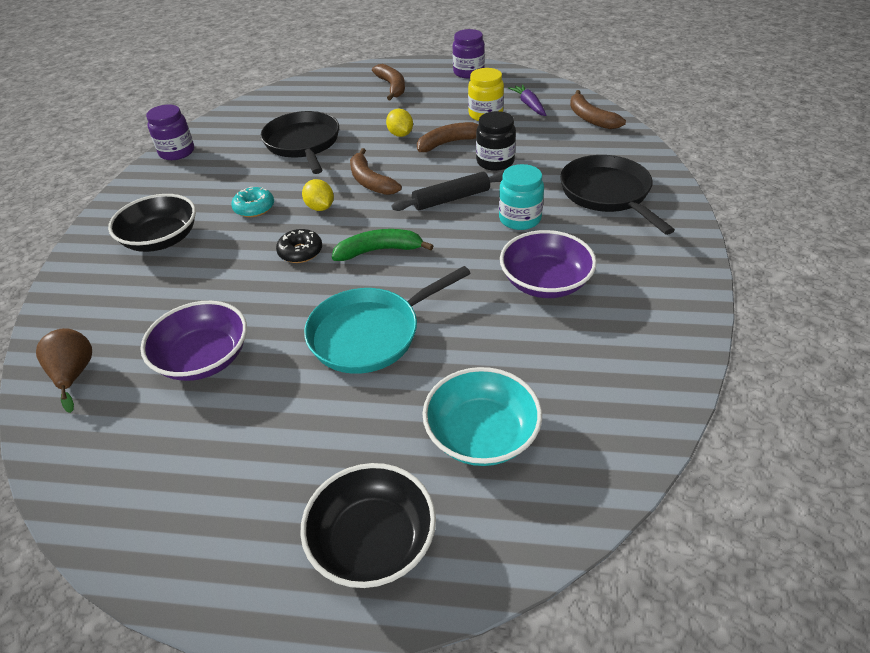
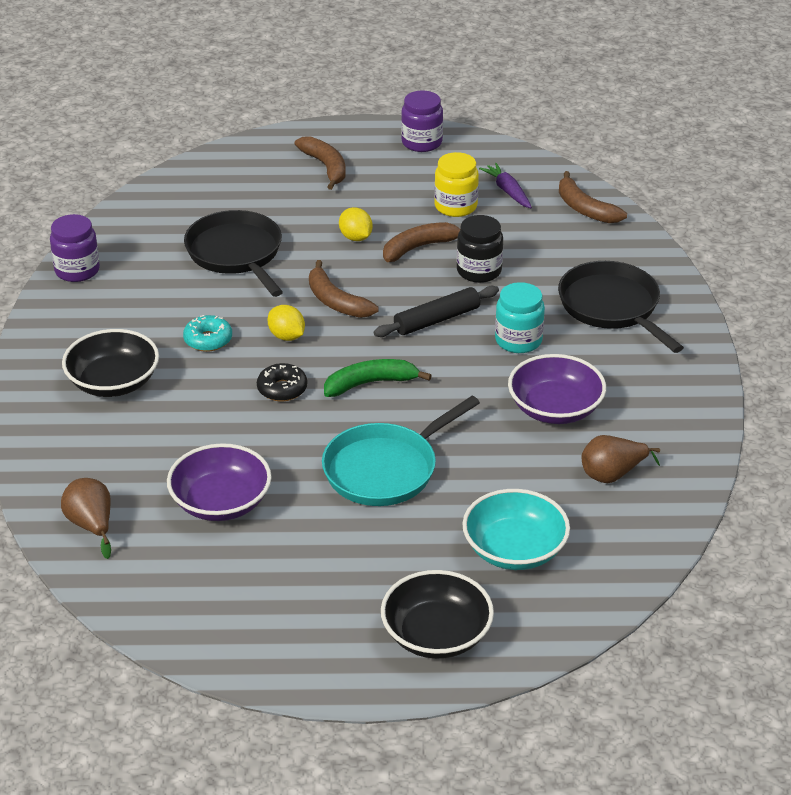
camera: 10 degrees left, 5 degrees down
(596, 354) = (612, 474): none -> brown pear

